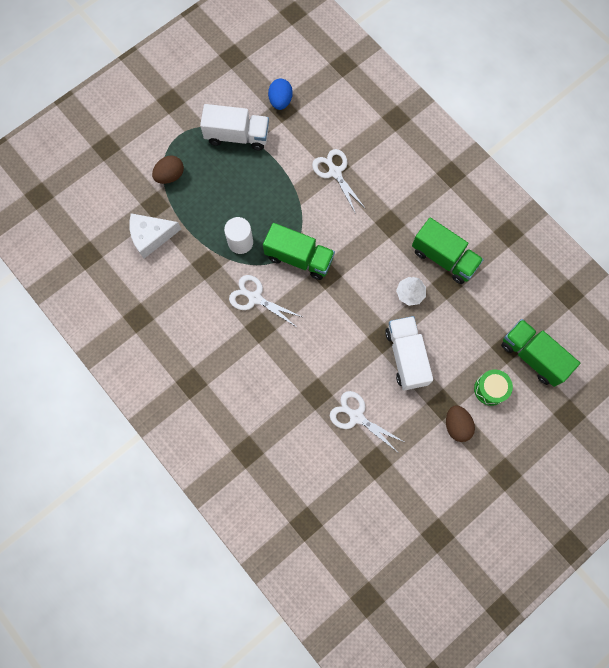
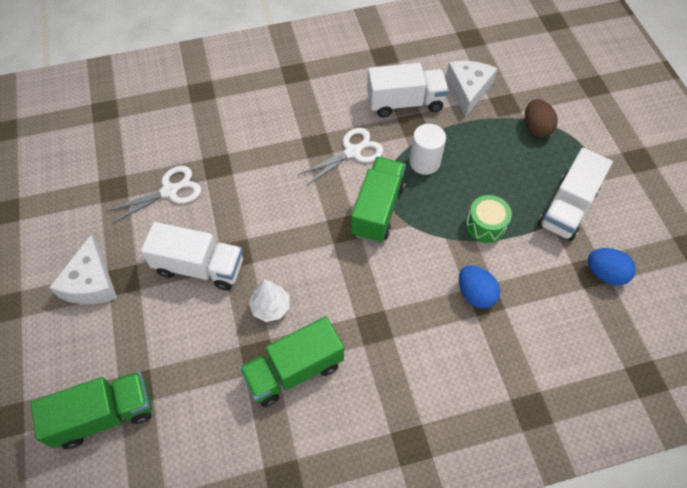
camera: 115 degrees right, 15 degrees down
(186, 279) = (405, 103): none -> white truck
(299, 258) = (377, 210): green truck -> green truck turned 150 degrees clockwise
(335, 172) = (475, 294): white scissors -> blue egg
(456, 425) = (91, 283): brown egg -> white cheese
(490, 389) = (102, 340): green drum -> green drum (485, 225)

